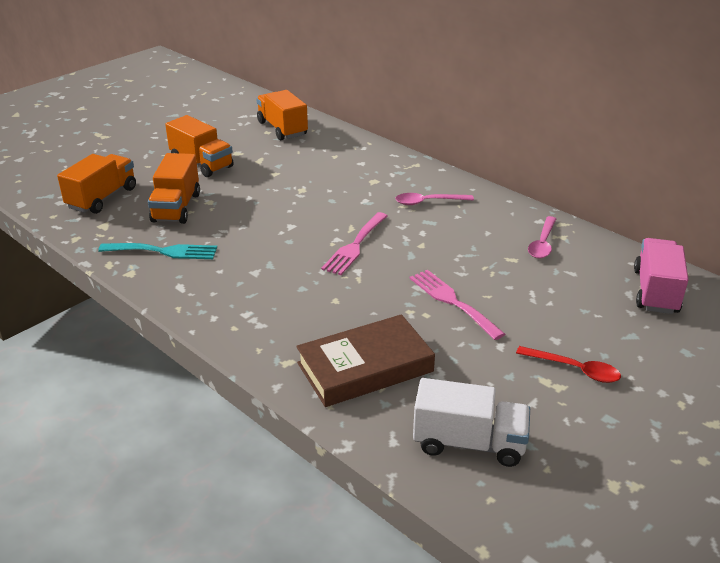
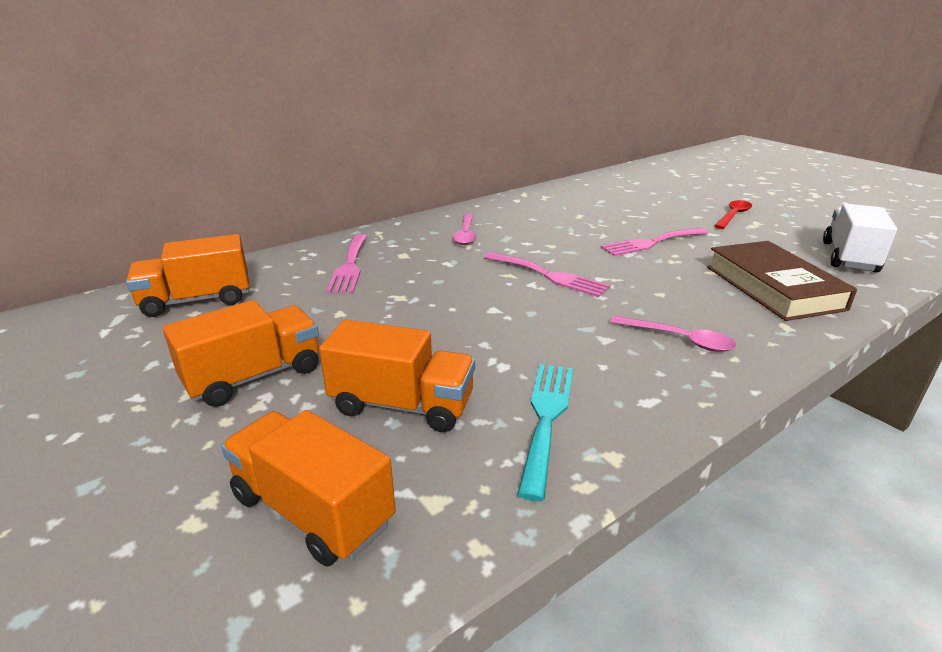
camera: 80 degrees left, 5 degrees down
(346, 164) = (350, 266): none -> pink fork
(542, 243) = (555, 203): pink spoon -> pink spoon (679, 339)
(655, 291) = (625, 183): pink truck -> none

